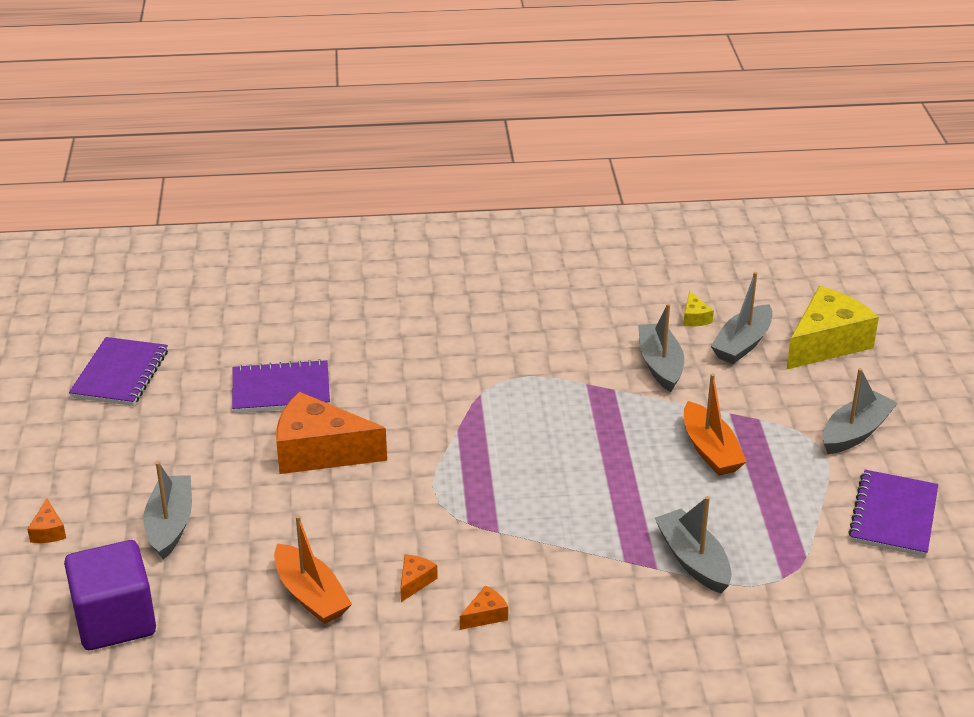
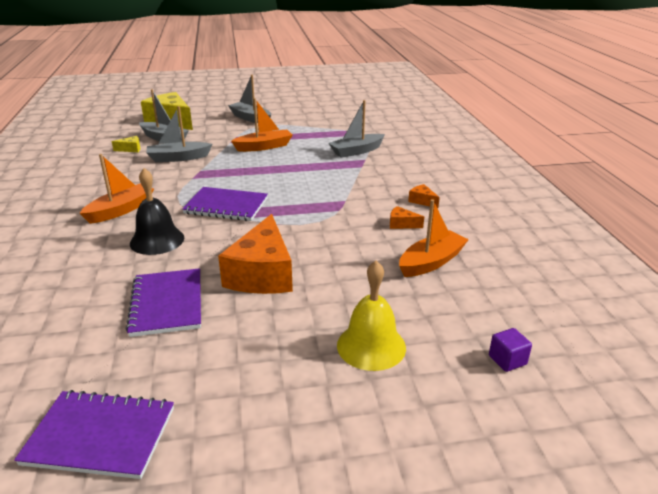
camera: 95 degrees left, 5 degrees down
(48, 531) = (403, 440): orange cheese -> none
(115, 620) = (507, 360): purple cube -> purple cube, size x0.41
(170, 525) = (371, 346): grey boat -> yellow bell
(410, 370) = (157, 240): none -> black bell
(491, 335) = (121, 210): none -> orange boat
(893, 515) = (313, 114): purple notebook -> purple notebook (226, 206)

